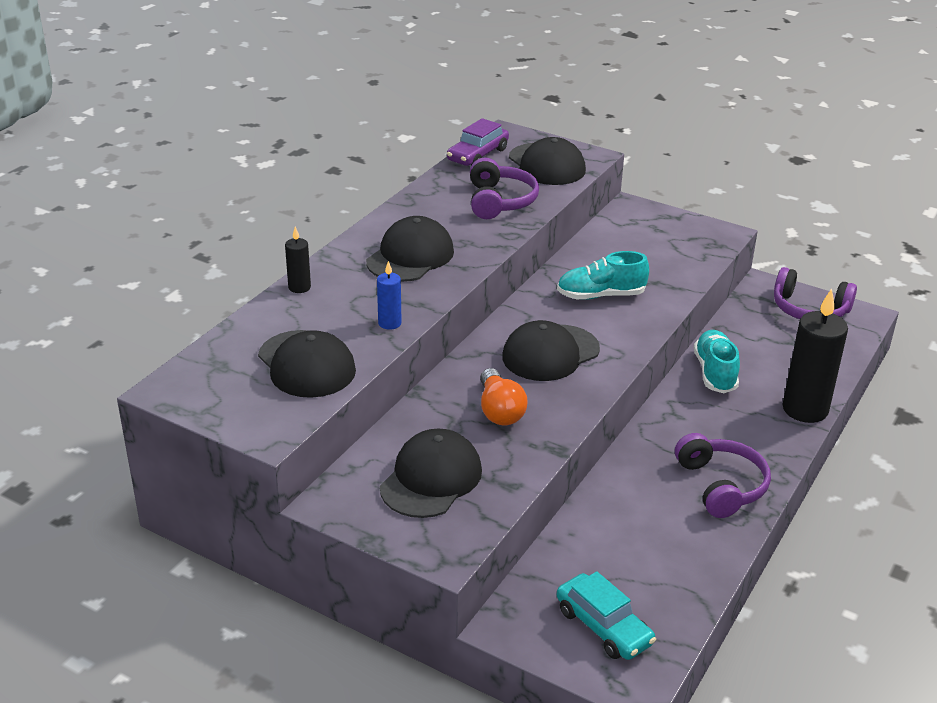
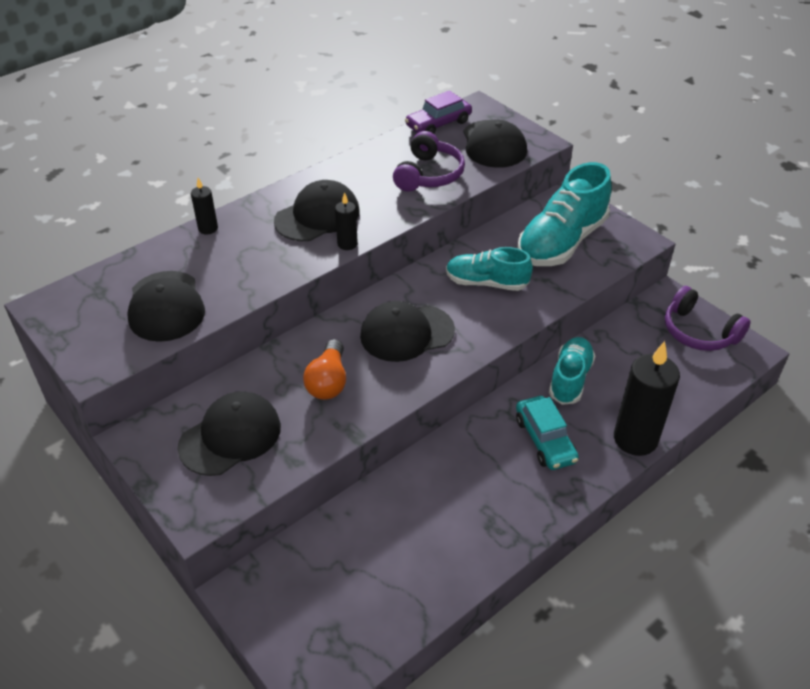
camera: 20 degrees right, 10 degrees up
(389, 323) = (258, 280): blue candle -> none
(459, 275) = (347, 244): none -> black candle
(603, 627) = (322, 618): turquoise car -> turquoise car (545, 440)
(651, 247) = (561, 242): none -> turquoise shoe
(721, 485) = (510, 500): purple headphones -> none

